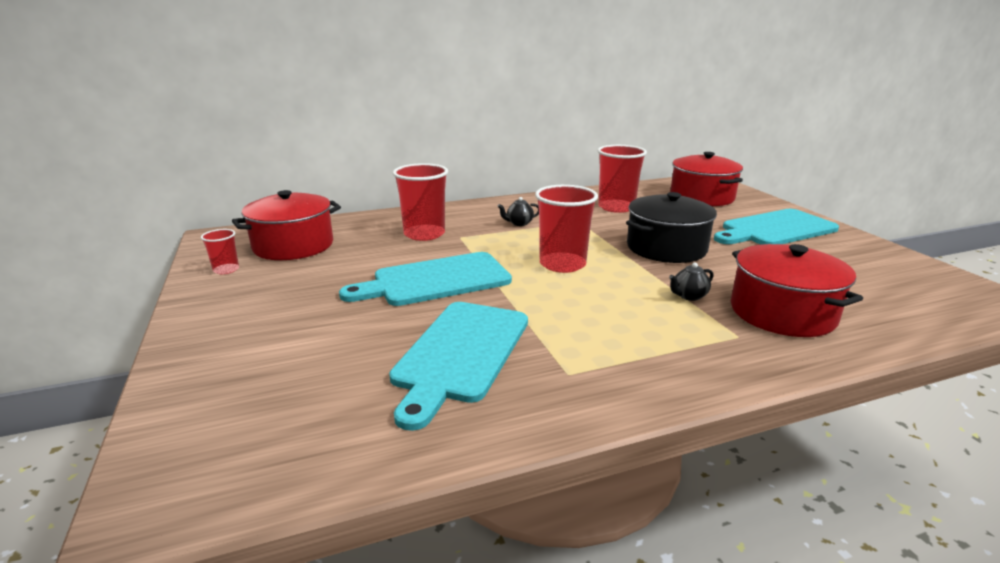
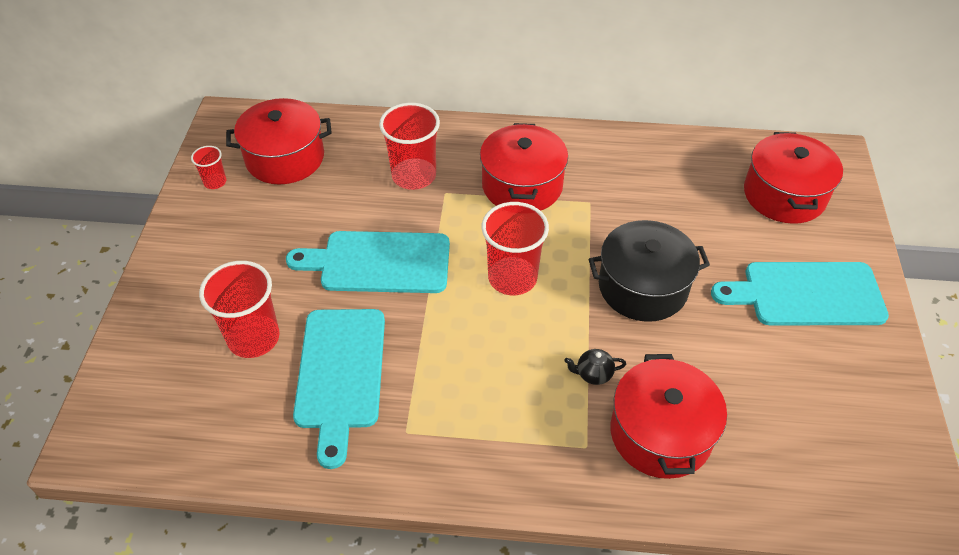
camera: 25 degrees right, 25 degrees up
(460, 353) = (340, 374): turquoise cutting board -> turquoise cutting board turned 45 degrees counterclockwise
(519, 223) = (522, 185): black teapot -> red pot
(616, 207) = (656, 185): red cup -> red cup (253, 338)

